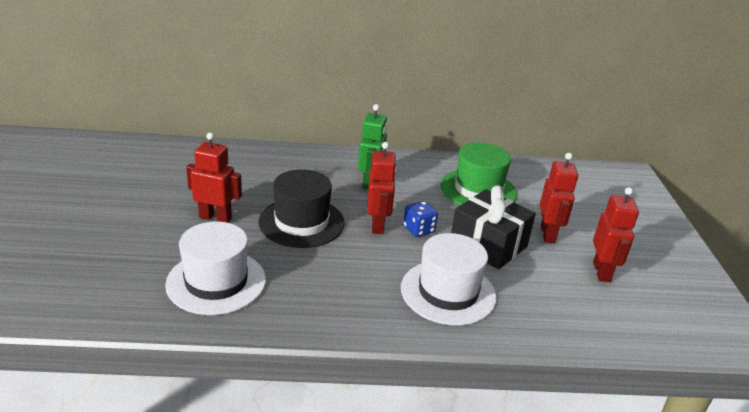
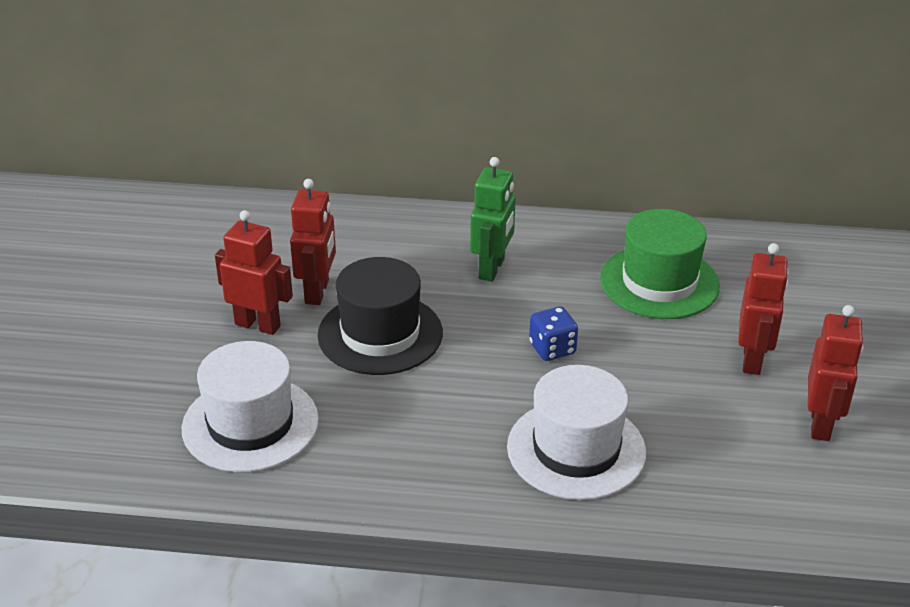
camera: 10 degrees right, 5 degrees up
(378, 225) = (492, 340): red robot -> red robot (317, 292)
(488, 245) = (653, 376): black gift -> none

